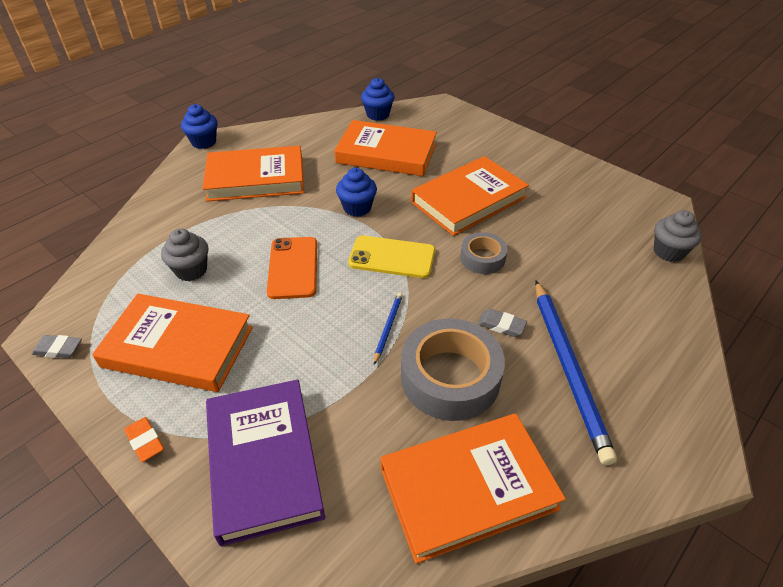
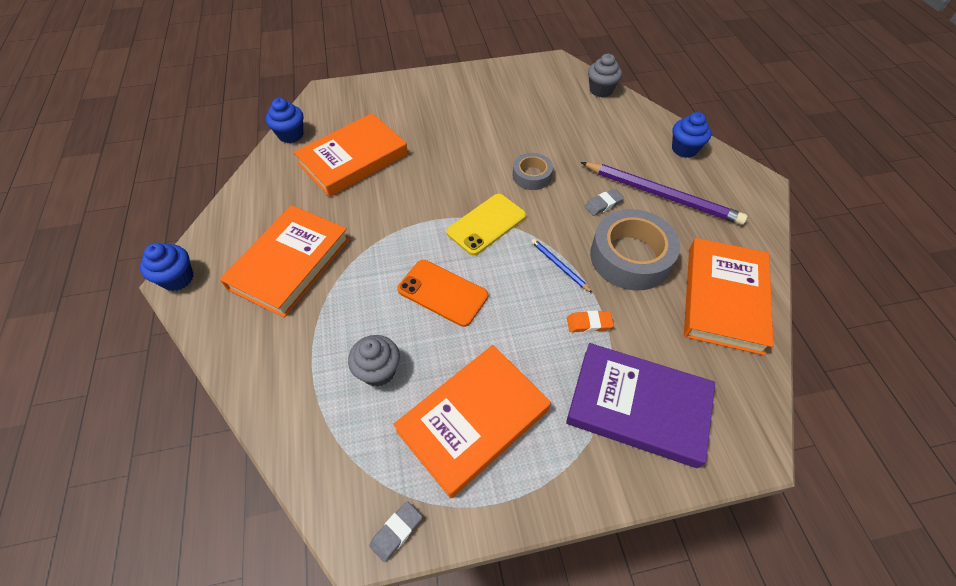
camera: 55 degrees left, 10 degrees up
(145, 441) = (567, 487): orange eraser -> orange eraser (589, 323)
(357, 208) = (406, 214): blue cupcake -> blue cupcake (684, 149)
(468, 200) = (462, 146): orange book -> none
(568, 368) = (662, 195): blue pencil -> purple pencil

